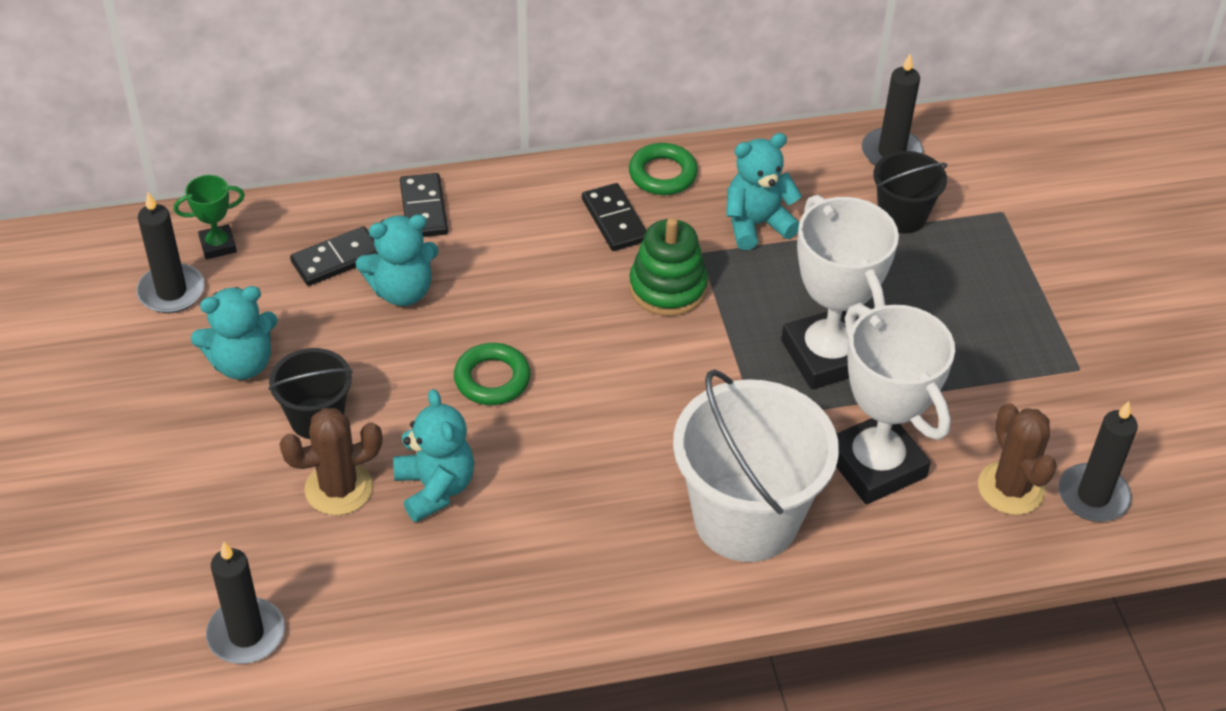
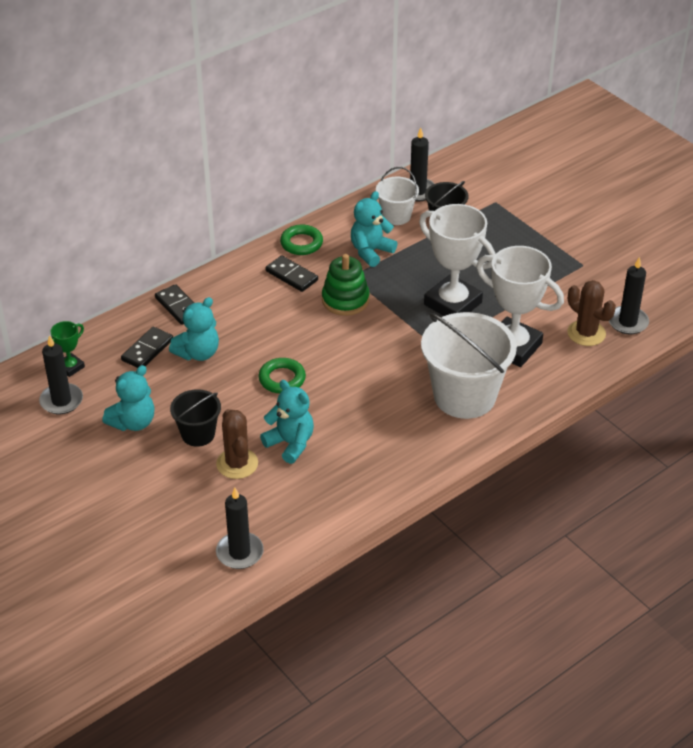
camera: 25 degrees left, 5 degrees down
(339, 488) = (237, 464): brown cactus -> brown cactus turned 60 degrees counterclockwise
(832, 181) = (396, 216): none -> white bucket

